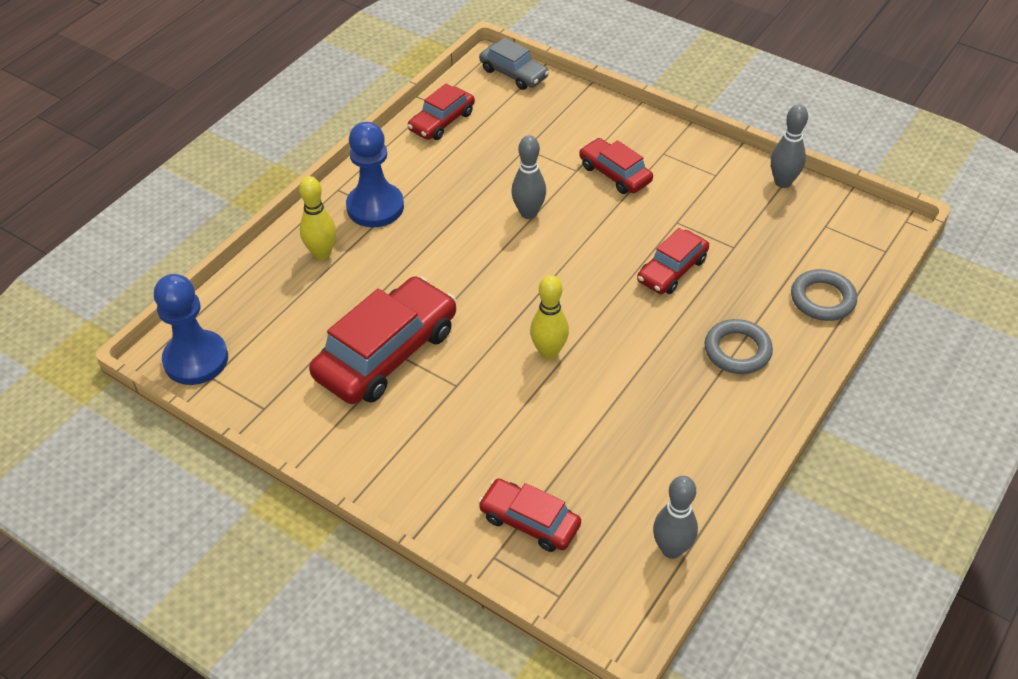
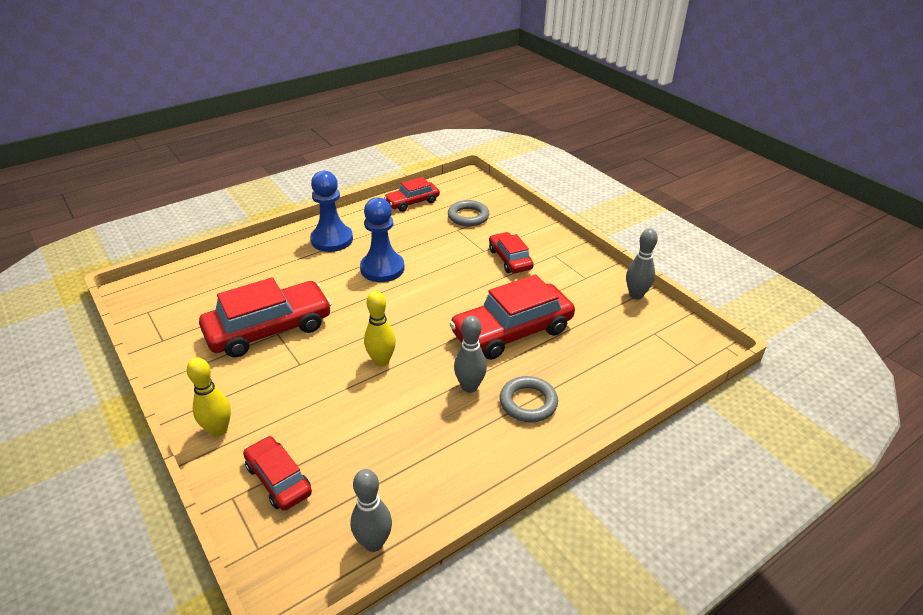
camera: 20 degrees right, 10 degrees down
(196, 359) = (147, 298): blue pawn -> blue pawn (382, 268)
(322, 254) = (276, 258): yellow bowling pin -> yellow bowling pin (218, 430)
(513, 73) = (479, 186): grey car -> none
(528, 213) = (431, 268): grey bowling pin -> grey bowling pin (469, 387)
(672, 270) = (512, 331): red car -> red car, size x1.77
(822, 299) = (622, 385): grey ring -> grey ring (468, 216)

